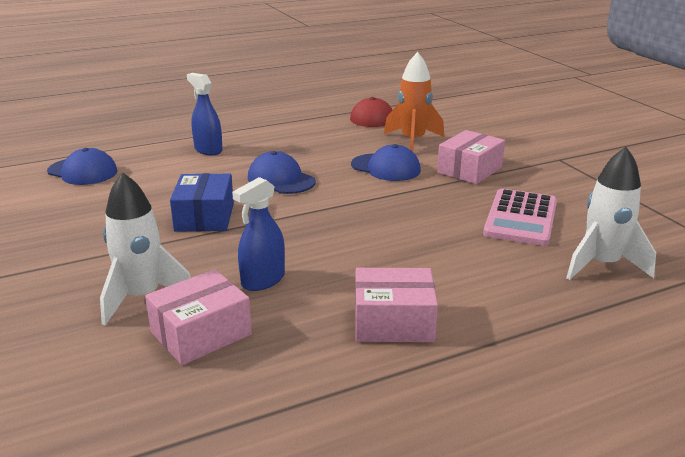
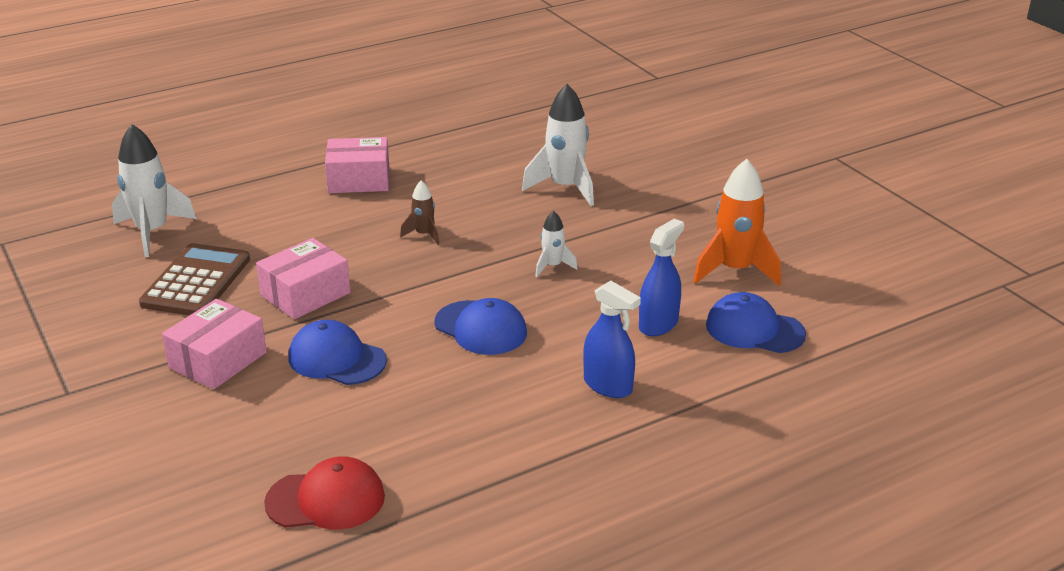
camera: 175 degrees right, 5 degrees up
(201, 333) = (504, 167): pink box -> pink box (305, 294)
(204, 217) = (552, 266): blue box -> white rocket
(263, 280) = (469, 205): blue spray bottle -> blue spray bottle (658, 324)
(317, 250) = (424, 235): none -> brown rocket
(413, 141) = (281, 428): orange rocket -> orange rocket (735, 270)
(521, 218) = (196, 281): pink calculator -> brown calculator

